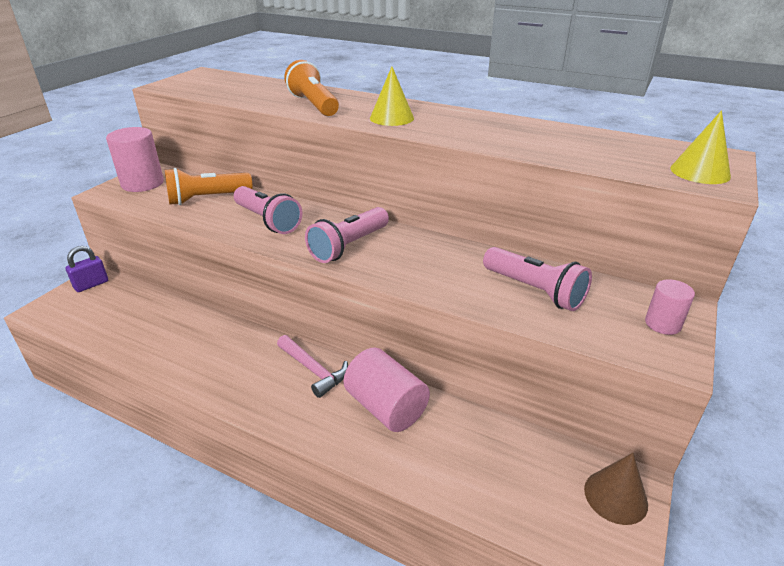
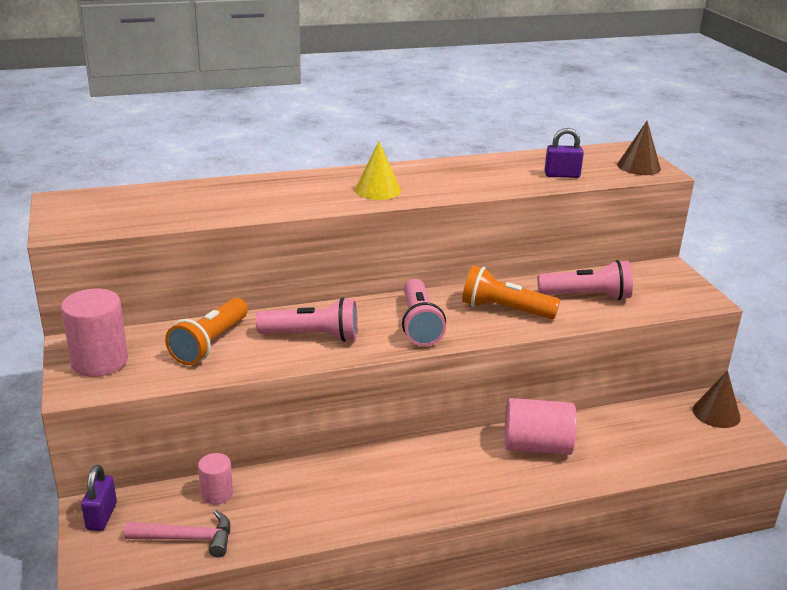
camera: 45 degrees left, 5 degrees down
(313, 105) = (282, 199): orange flashlight -> orange flashlight (504, 310)
(313, 370) = (450, 454): pink hammer -> pink hammer (187, 538)
(586, 154) = (562, 175): none -> purple padlock
(662, 324) = (675, 283): pink cylinder -> pink cylinder (217, 494)
(700, 172) = (639, 166): yellow cone -> brown cone

